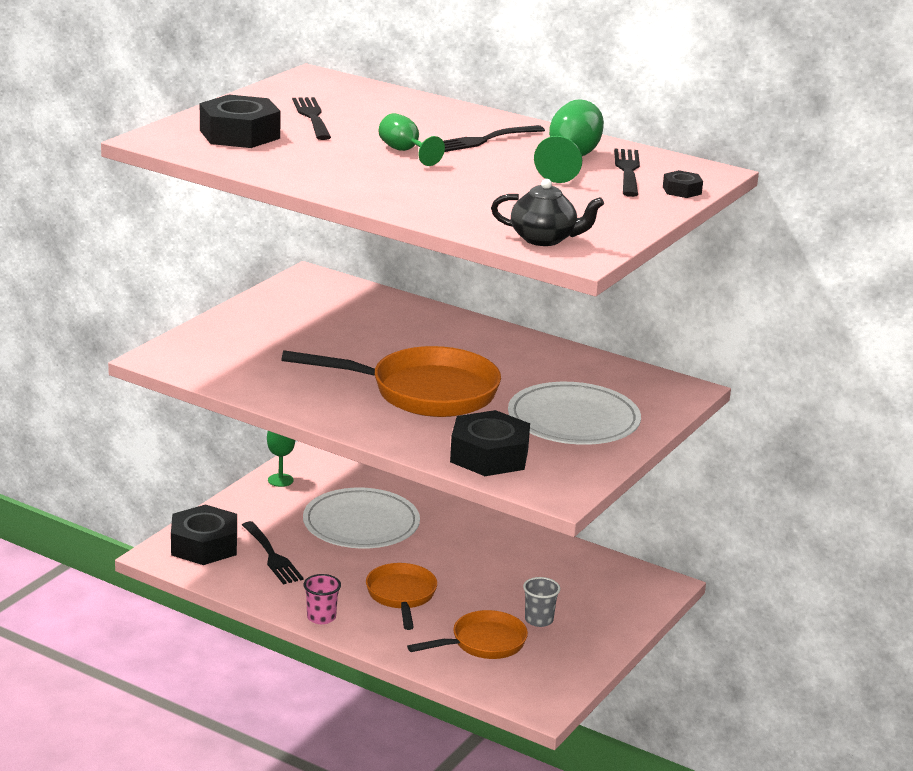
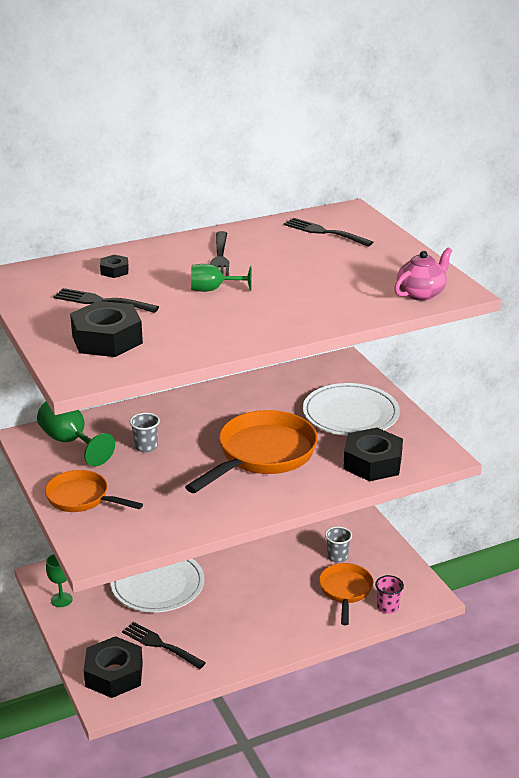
camera: 55 degrees left, 5 degrees up
(272, 556) = (160, 645): black fork -> black fork turned 150 degrees counterclockwise
(321, 617) = (258, 652): pink cup -> pink cup (387, 607)
(363, 332) = (146, 447): none -> grey cup
(401, 596) = (263, 604): orange pan -> orange pan (82, 498)
(544, 239) = (421, 294): black teapot -> pink teapot
(570, 159) = (286, 242): green goblet -> green goblet (71, 442)
(682, 190) = (373, 228): black nut -> black nut (114, 271)

